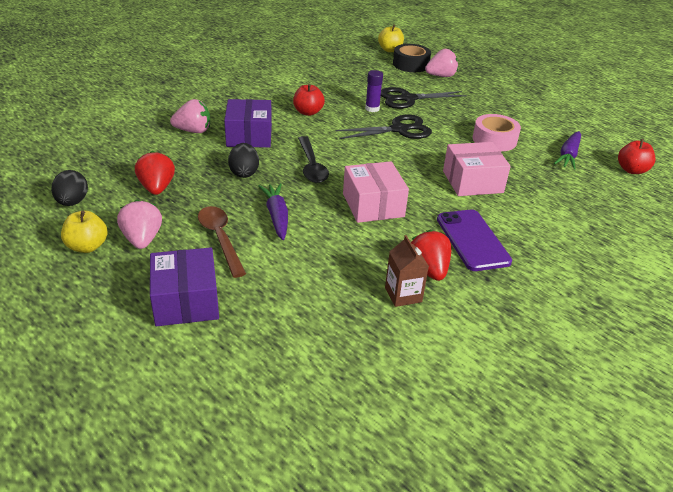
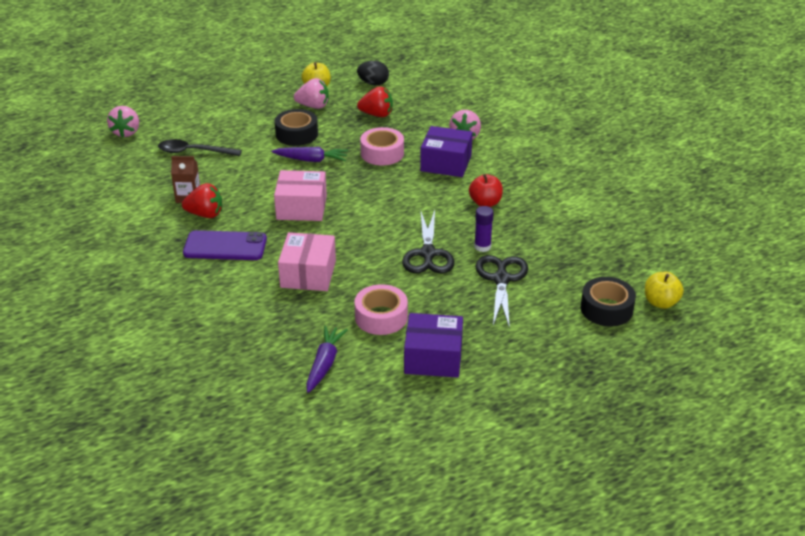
camera: 110 degrees right, 0 degrees up
(186, 301) = (240, 117): purple box -> purple box (433, 358)
(220, 239) = (297, 134): brown spoon -> black tape
(244, 173) = (382, 153): black egg -> pink tape
(311, 166) = (378, 187): black spoon -> black spoon (193, 152)
(441, 76) = (564, 326): pink strawberry -> pink strawberry (126, 132)
(568, 155) = (324, 364): purple carrot -> purple carrot turned 60 degrees clockwise
(631, 170) = (271, 404): red apple -> none

